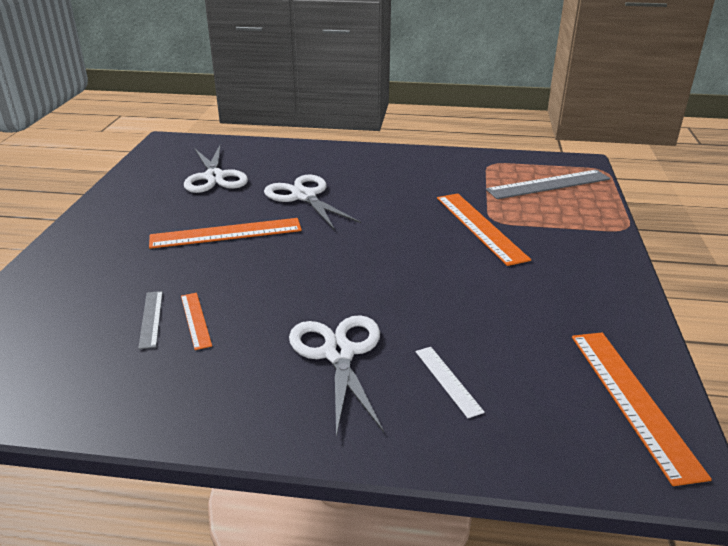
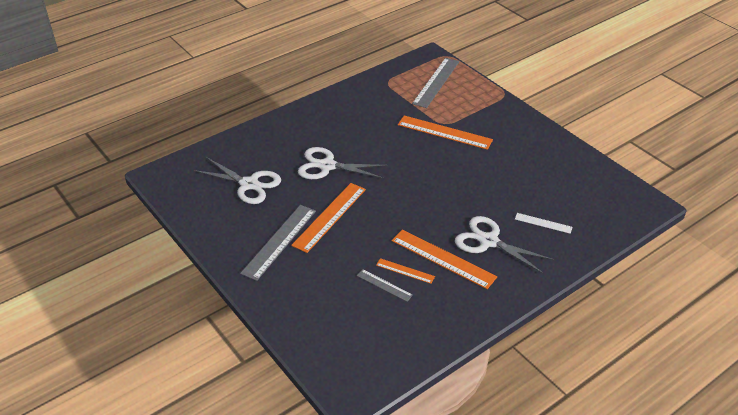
camera: 45 degrees left, 10 degrees up
(148, 227) = (279, 241): none -> grey ruler
(632, 400) = (608, 186): orange ruler -> orange ruler (443, 259)

